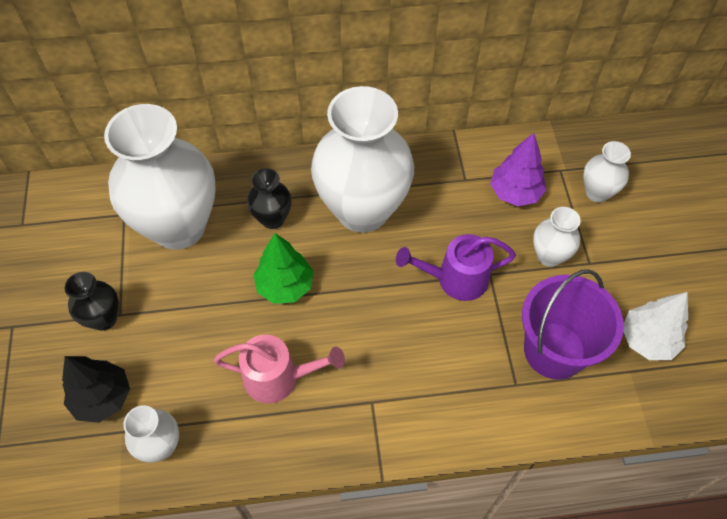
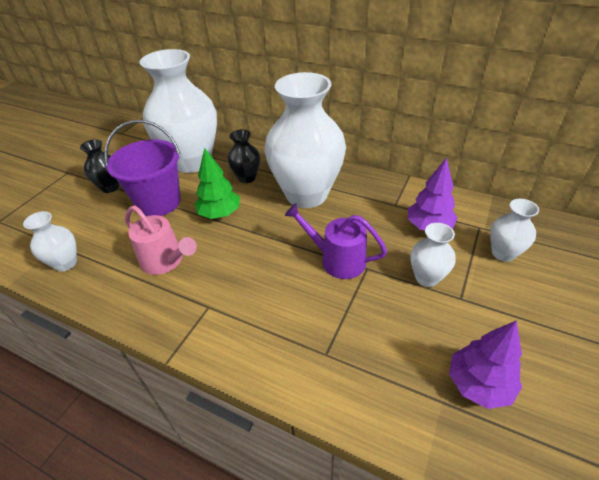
camera: 35 degrees right, 15 degrees down
(103, 398) = (67, 223): black tree -> none
(554, 350) = (379, 346): purple bucket -> purple bucket (159, 202)
(647, 340) = (478, 384): white tree -> purple tree

